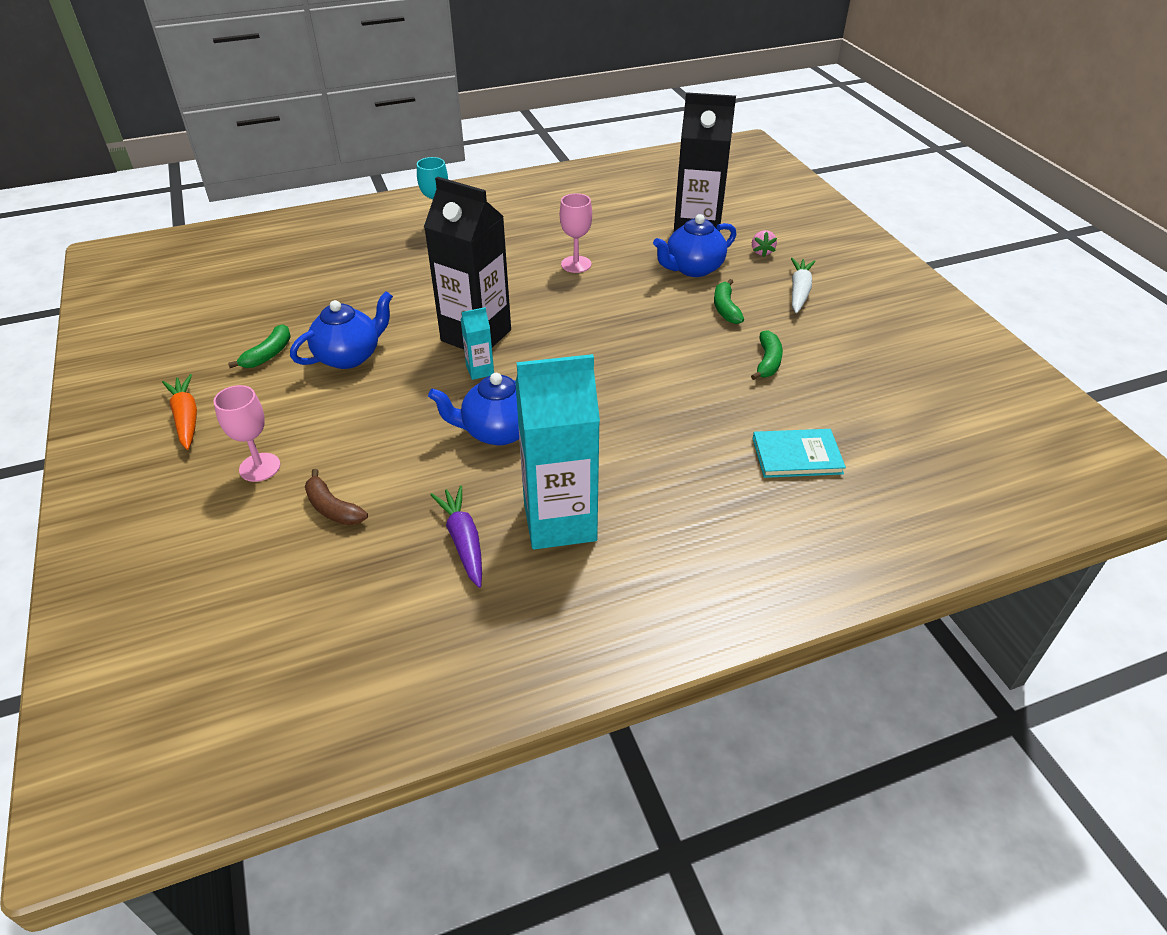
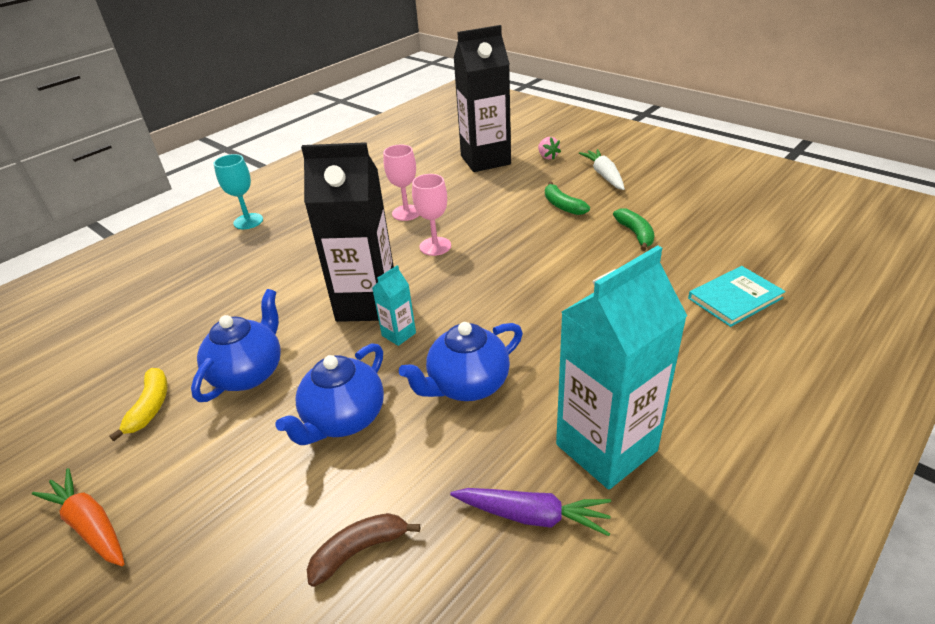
camera: 25 degrees left, 5 degrees down
(260, 467) = (231, 543): pink goblet -> pink goblet (435, 246)
(268, 354) = (150, 407): green banana -> yellow banana
(333, 508) = (359, 550): brown banana -> brown banana turned 135 degrees clockwise
(463, 541) = (533, 516): purple carrot -> purple carrot turned 150 degrees clockwise
(693, 268) = (507, 185): blue teapot -> blue teapot (344, 418)

